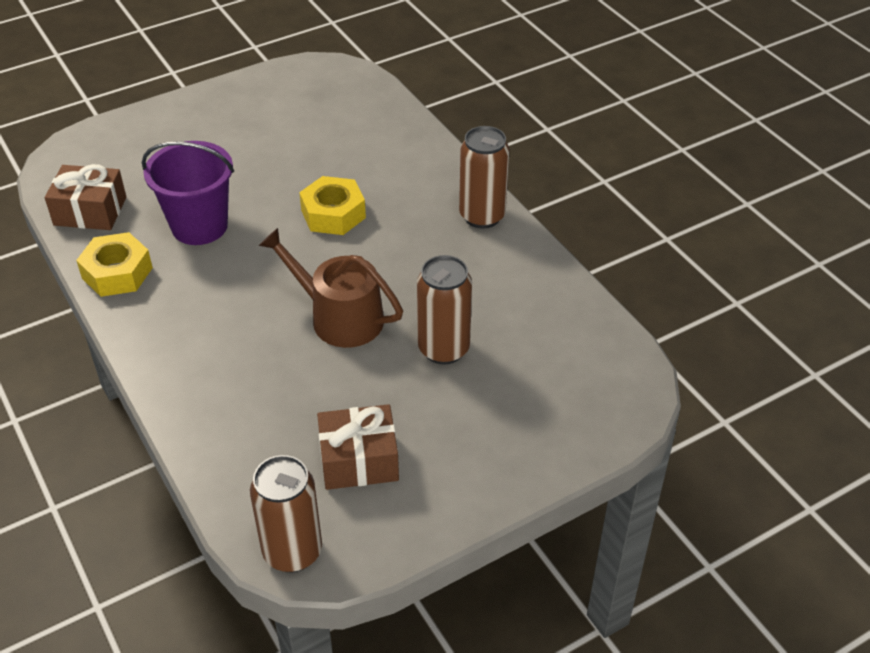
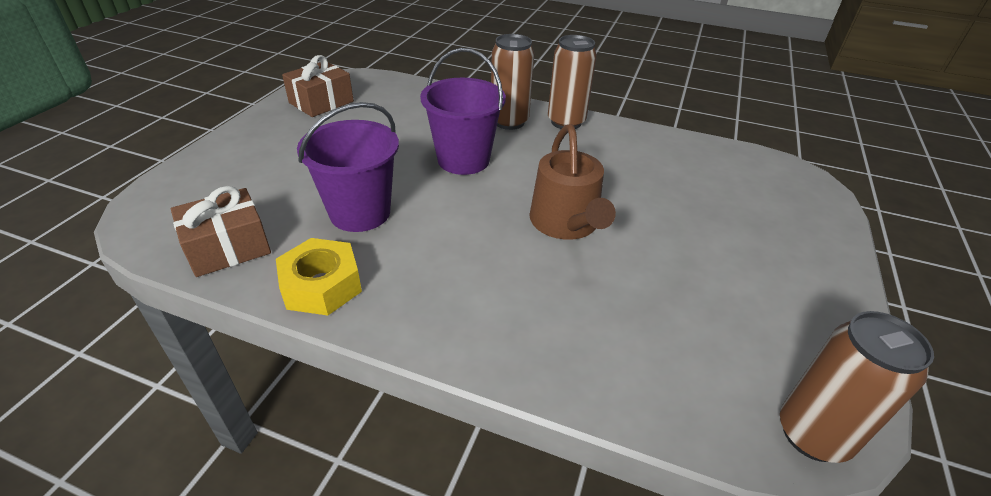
camera: 40 degrees left, 5 degrees down
(333, 214) = (463, 160): yellow nut -> purple bucket
(339, 317) = (566, 223): brown watering can -> brown watering can turned 90 degrees counterclockwise
(359, 460) = (735, 318): brown gift -> brown gift (321, 102)
(443, 349) = (665, 208): brown can -> brown can (509, 122)

